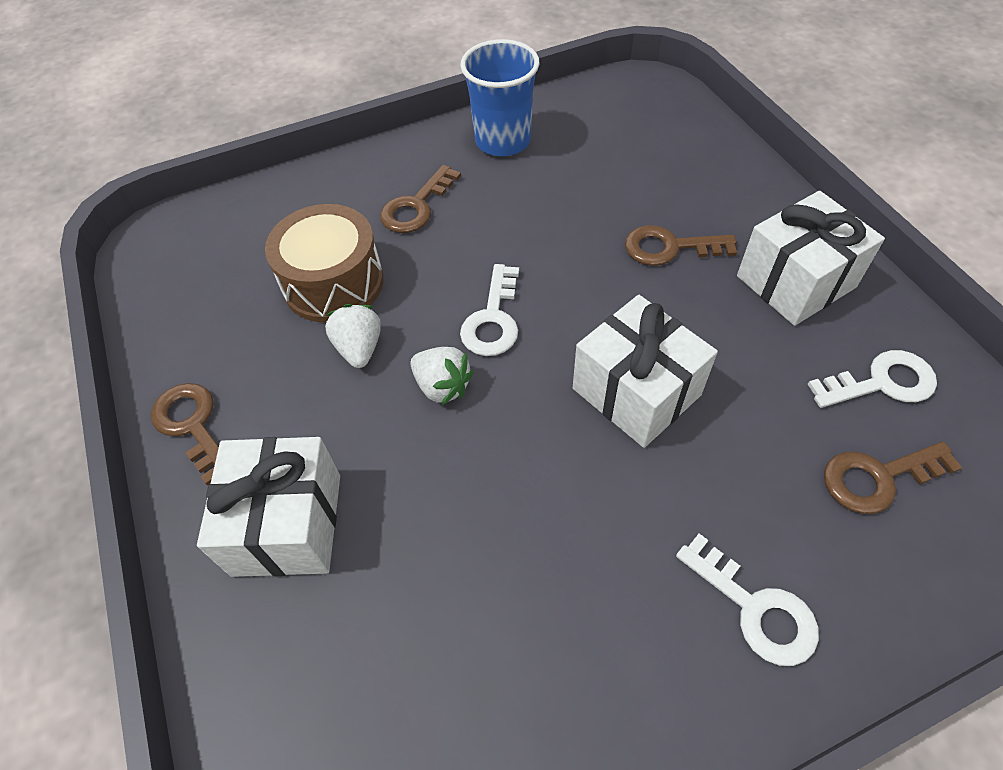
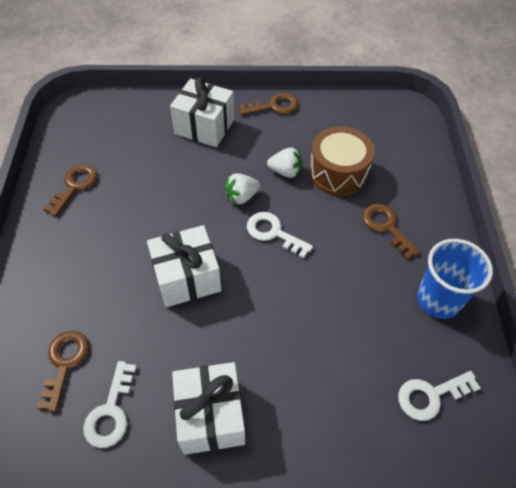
camera: 110 degrees right, 0 degrees up
(669, 247) = (281, 353): brown key -> brown key (75, 186)
(755, 608) = (53, 267): white key -> white key (431, 395)

